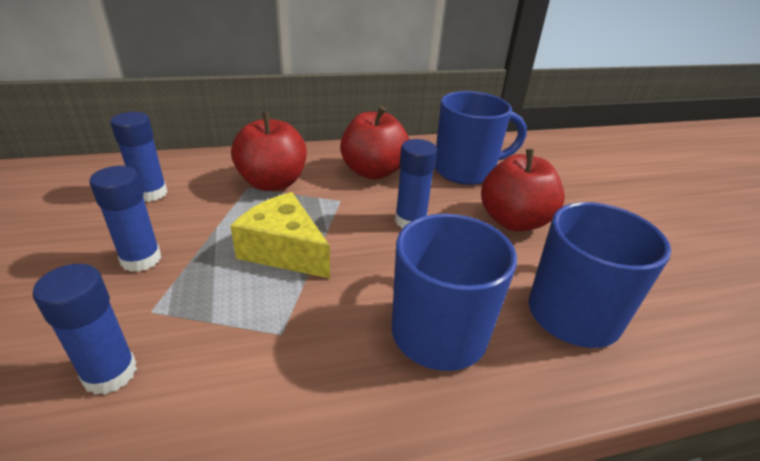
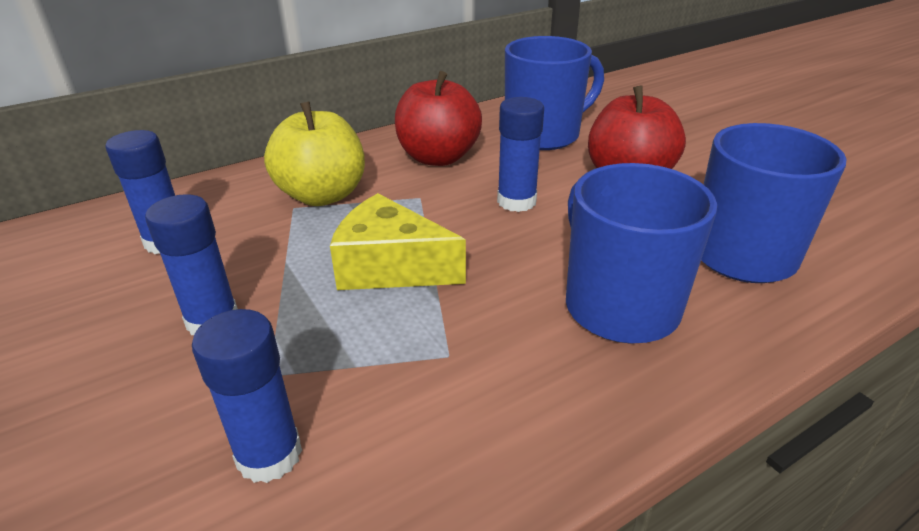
camera: 15 degrees left, 0 degrees up
(272, 183) = (322, 195): red apple -> yellow apple

